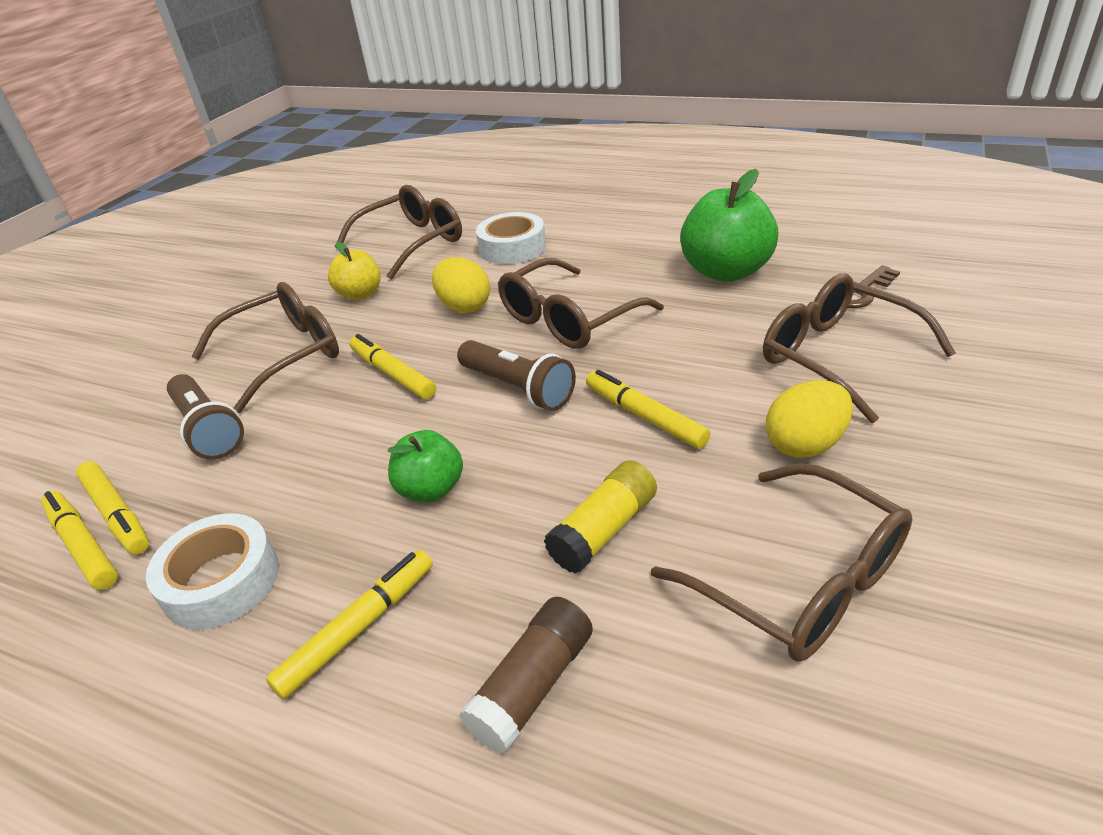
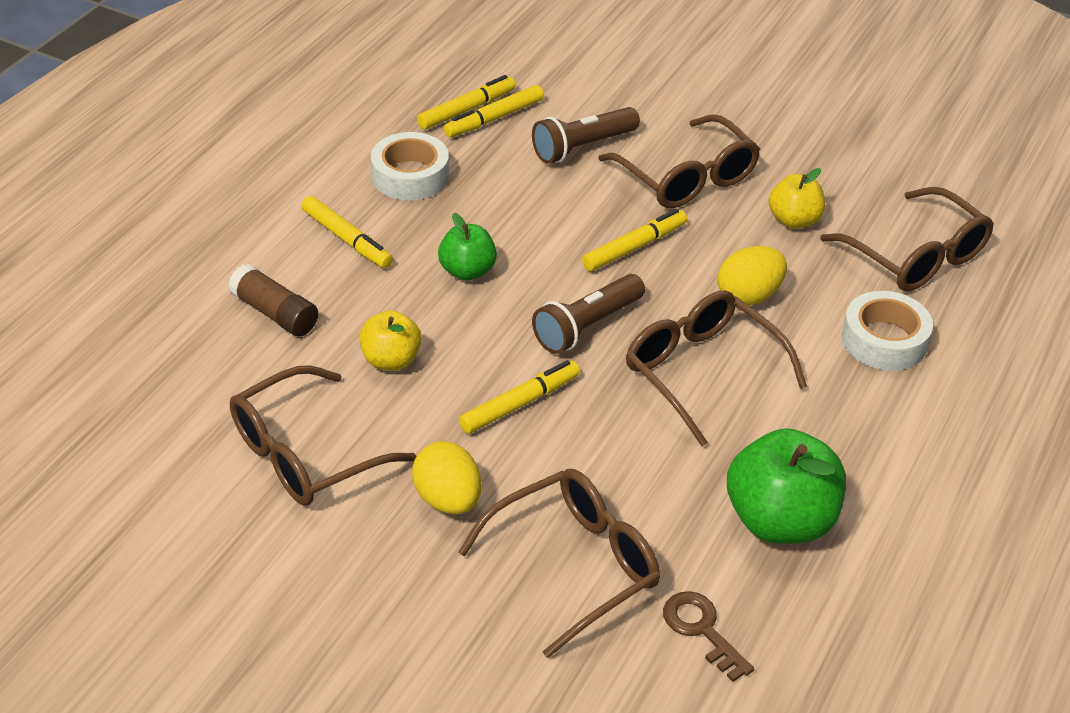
camera: 90 degrees right, 5 degrees up
(604, 530) = (391, 360): yellow glue stick -> yellow apple

